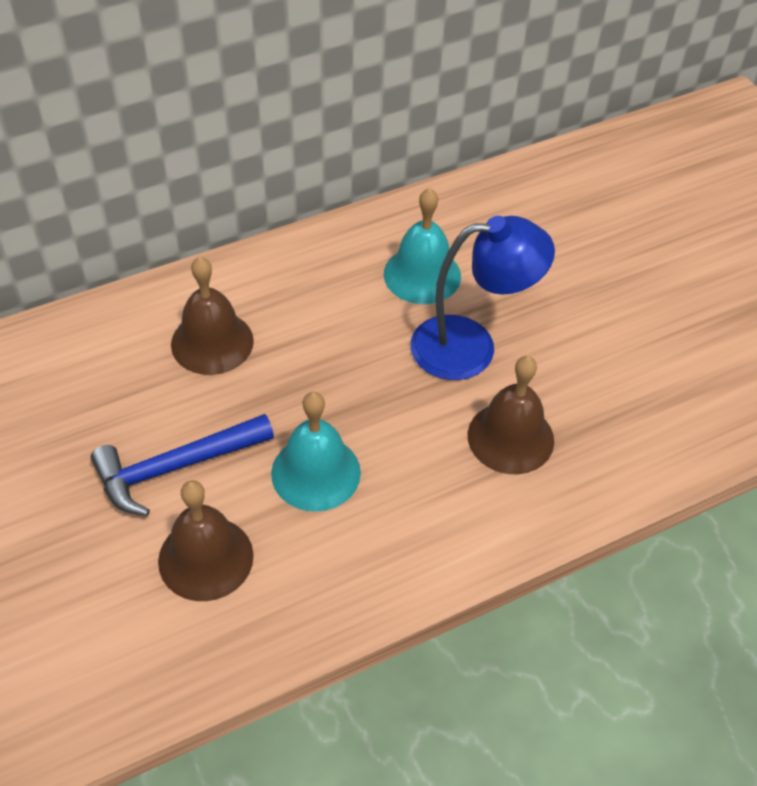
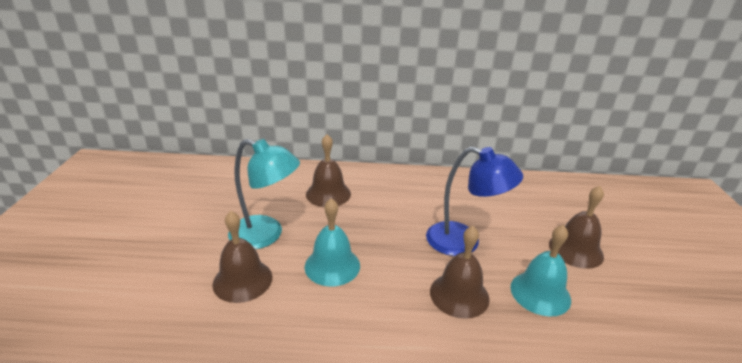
camera: 30 degrees right, 20 degrees down
(176, 467) = (266, 235): blue hammer -> turquoise lamp
(422, 275) = (457, 203): turquoise bell -> turquoise bell (540, 293)
(619, 294) = (575, 250): none -> brown bell

